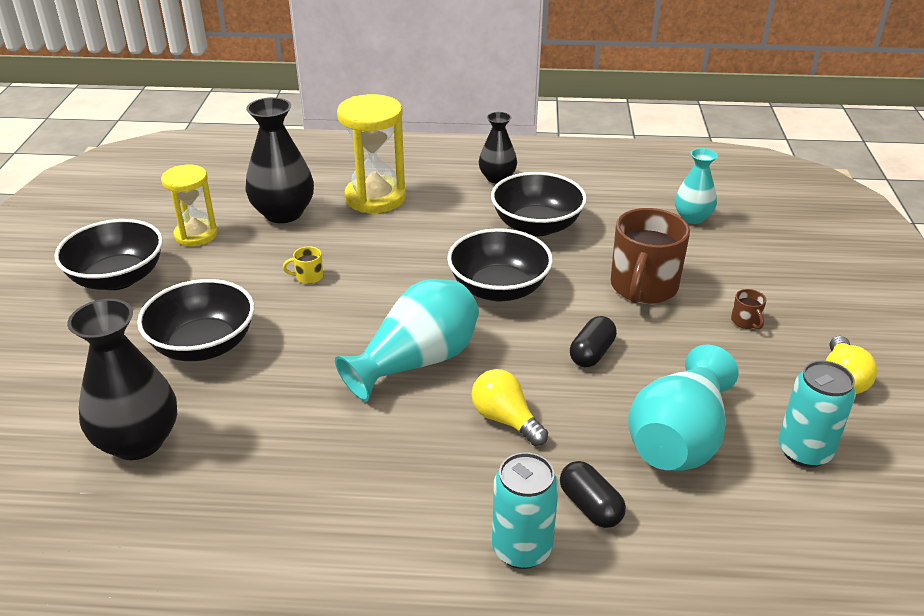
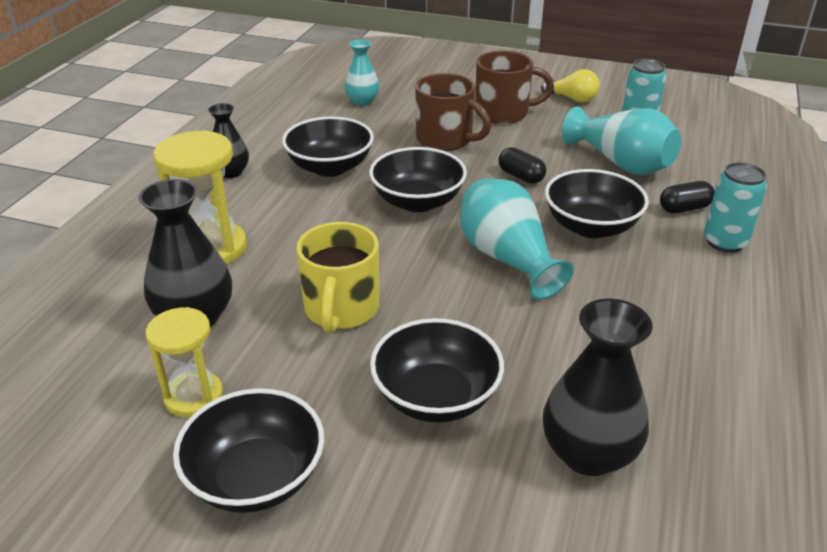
camera: 75 degrees left, 0 degrees up
(308, 277) = (341, 310): yellow mug -> yellow mug, size x2.50
(506, 420) = (591, 226): yellow light bulb -> black bowl
(746, 322) = (503, 113): brown mug -> brown mug, size x2.50

